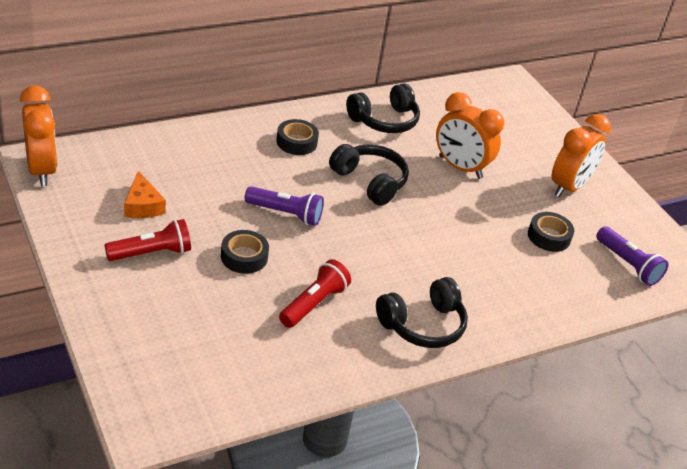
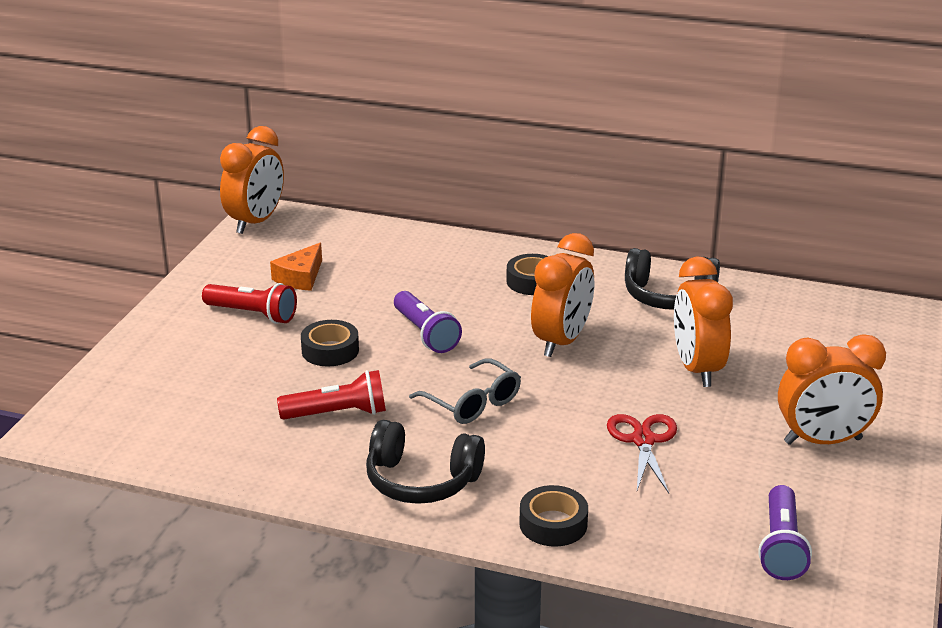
camera: 50 degrees right, 10 degrees down
(369, 182) = (561, 342): black headphones -> orange clock
(378, 253) = (472, 403): none -> grey glasses
(494, 231) = (643, 440): none -> red scissors
(549, 236) = (710, 474): black tape -> black tape (553, 524)

